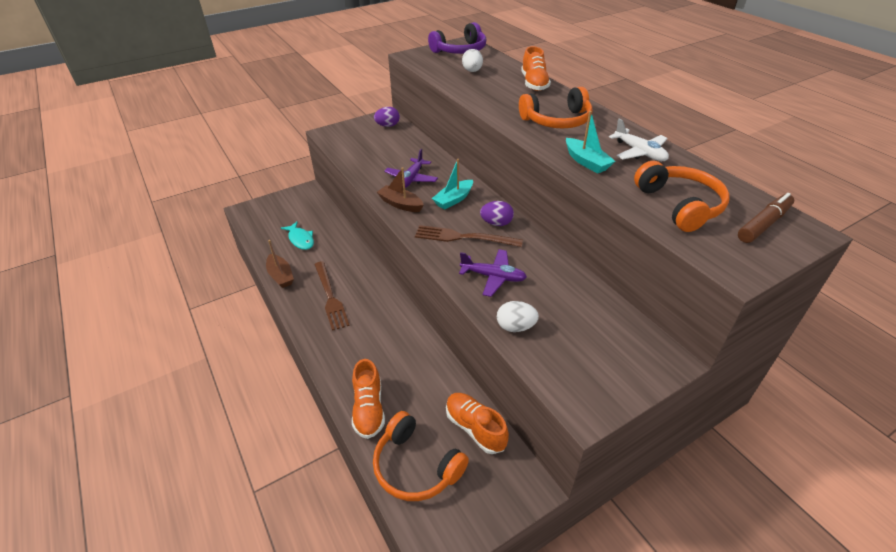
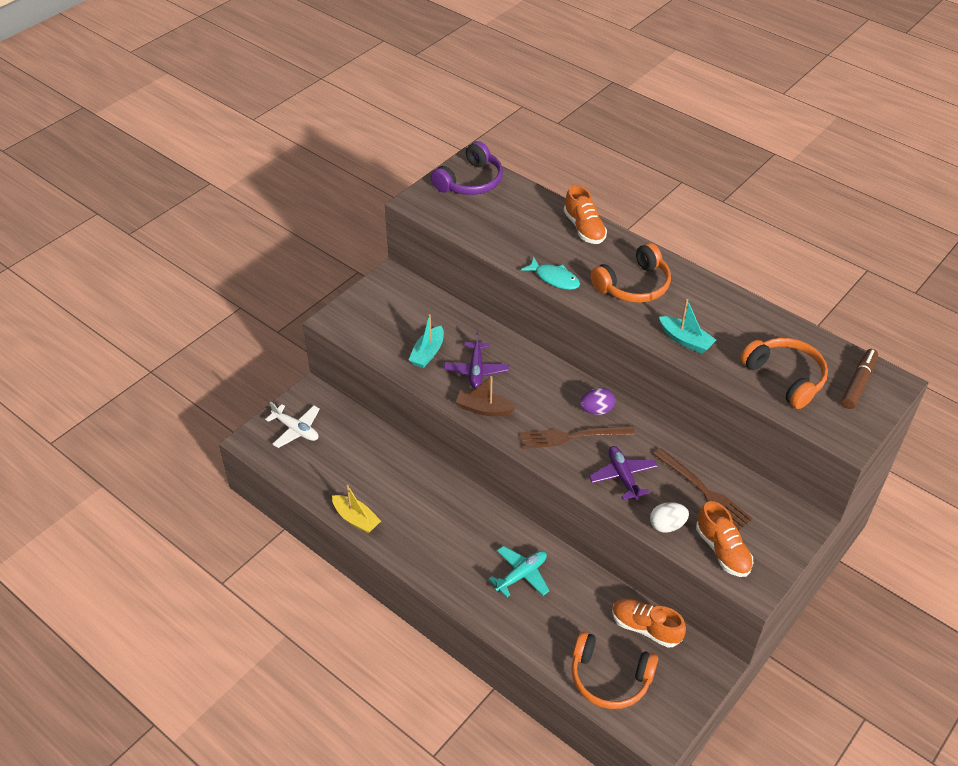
camera: 20 degrees left, 5 degrees up
(281, 276) = (356, 519): brown boat -> yellow boat
(300, 239) = (348, 465): turquoise fish -> turquoise fish (554, 278)
(330, 297) = (429, 530): brown fork -> brown fork (704, 491)
(369, 409) = (538, 639): orange shoe -> orange shoe (722, 550)
(385, 350) = (521, 575): none -> turquoise plane
(387, 126) = (401, 292): purple egg -> none
(453, 199) = (537, 389): turquoise boat -> turquoise boat (427, 353)
(472, 71) = (504, 219): white egg -> none
(493, 277) = (623, 477): purple plane -> purple plane turned 105 degrees counterclockwise
(639, 152) = (729, 315): white plane -> white plane (296, 430)

